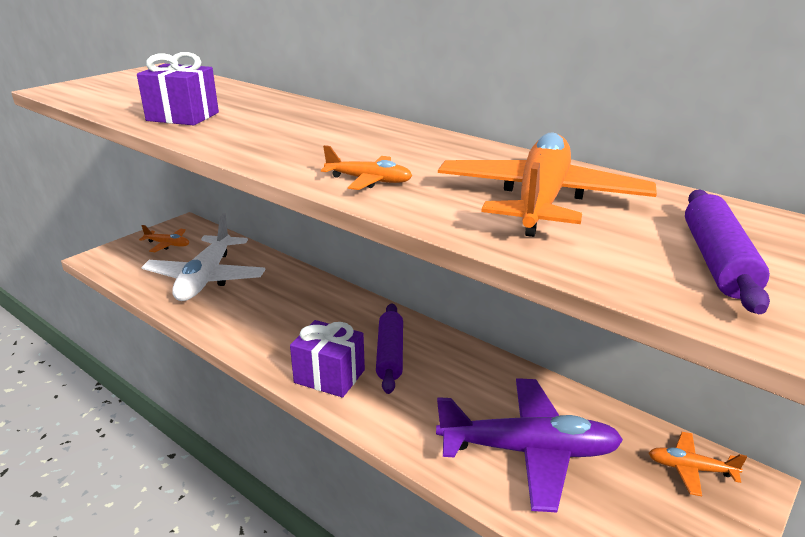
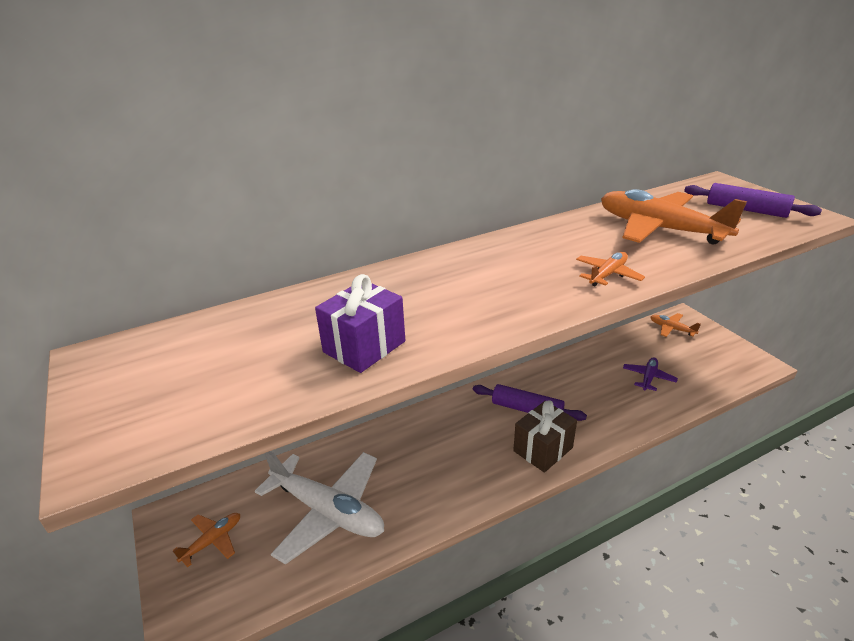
camera: 65 degrees left, 5 degrees up
(329, 376) = (543, 449): purple gift -> brown gift
(528, 451) = (648, 377): purple plane -> purple plane, size x0.46
(690, 469) = (671, 329): orange plane -> orange plane turned 90 degrees clockwise

